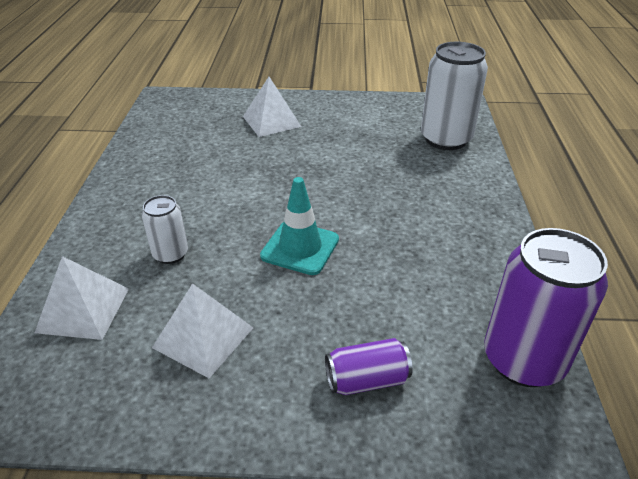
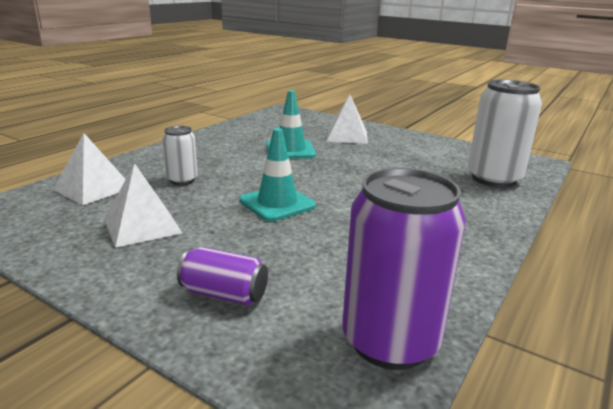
camera: 30 degrees right, 15 degrees down
(236, 164) = (290, 150): none -> turquoise traffic cone

